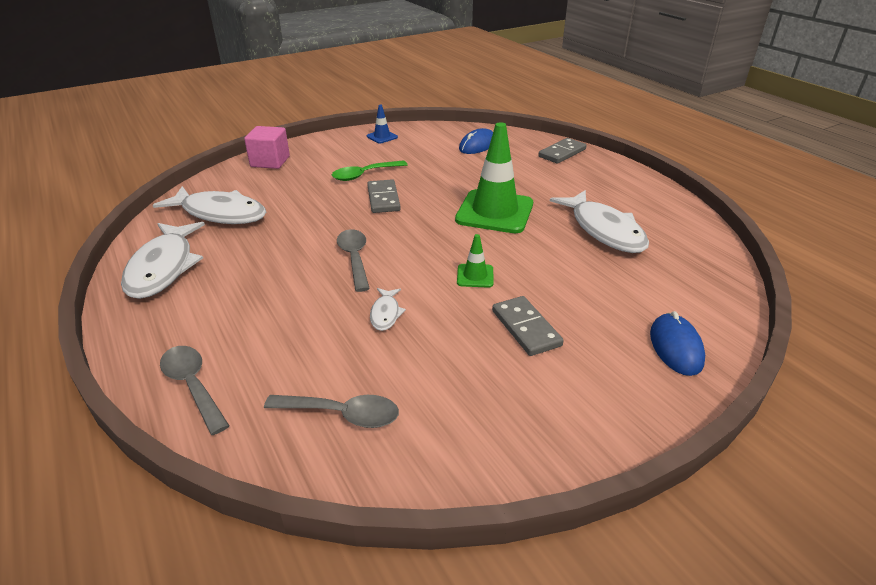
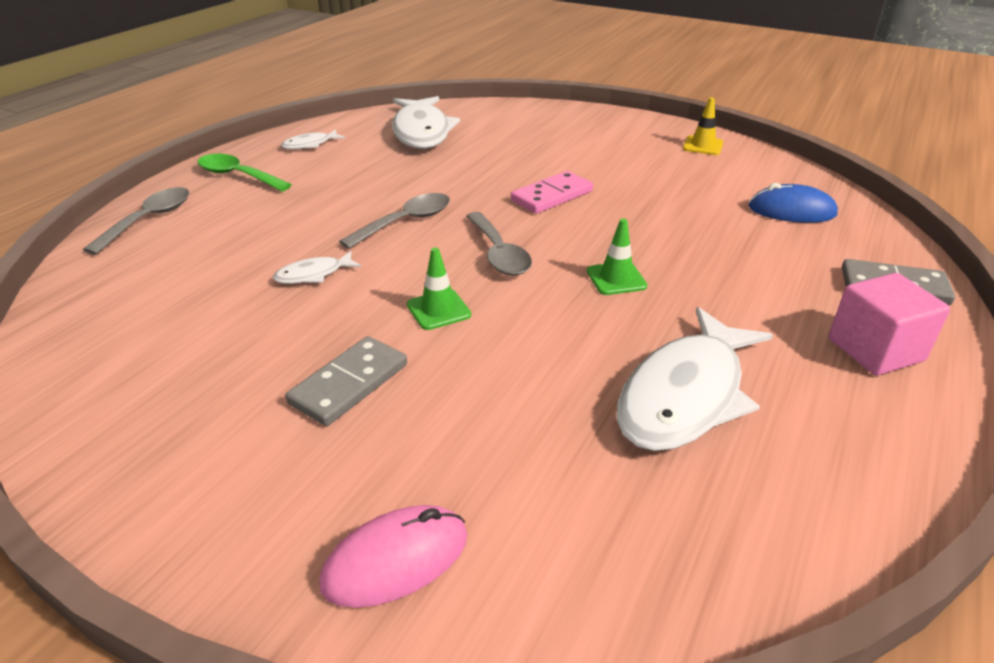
camera: 60 degrees right, 0 degrees up
(163, 268) = (310, 144): white fish -> white fish, size x0.45
(270, 161) = (550, 115): pink cube -> pink cube (875, 350)
(342, 414) = (133, 305): grey spoon -> grey spoon (499, 253)
(364, 175) = (592, 167): green spoon -> green spoon (238, 176)
(382, 137) = (703, 146): blue traffic cone -> yellow traffic cone
(383, 199) = (551, 196): grey domino -> pink domino
(494, 212) = (616, 279): green traffic cone -> green traffic cone, size x0.45
(675, 347) = (396, 559): blue mouse -> pink mouse

